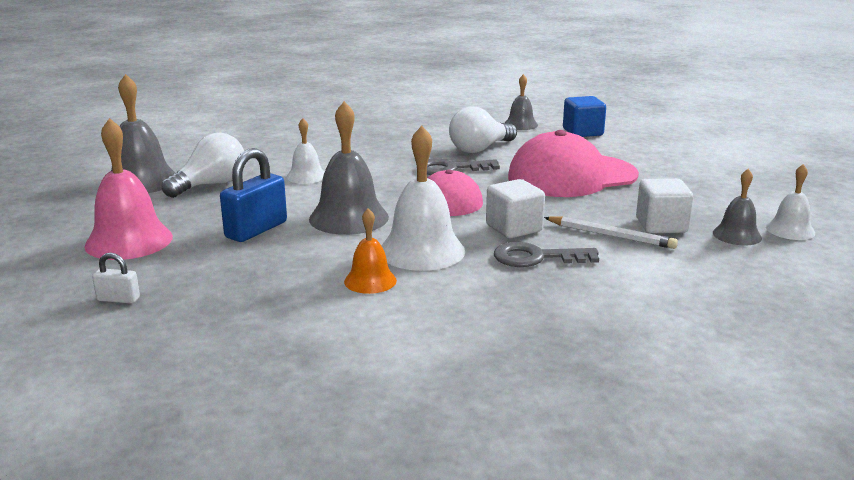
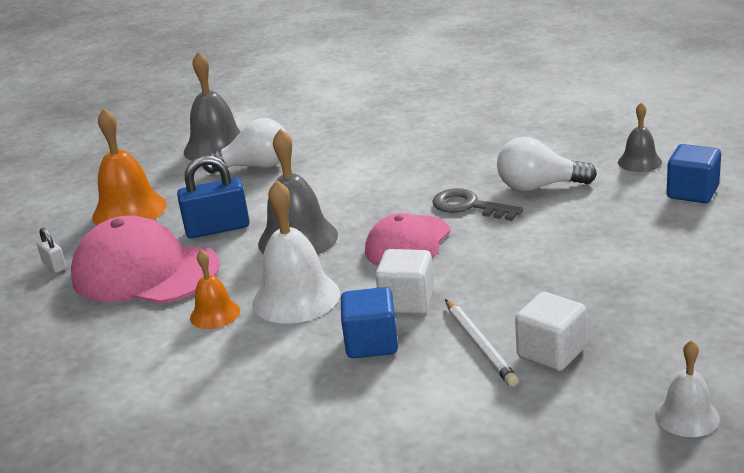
camera: 45 degrees right, 5 degrees up
(129, 241) = (129, 210): pink bell -> orange bell
(306, 176) = (336, 178): white bell -> none
(536, 257) = (371, 343): grey key -> blue cube
(572, 176) = (571, 254): pink cap -> pink cap (145, 272)
(737, 235) = (610, 397): grey bell -> none

